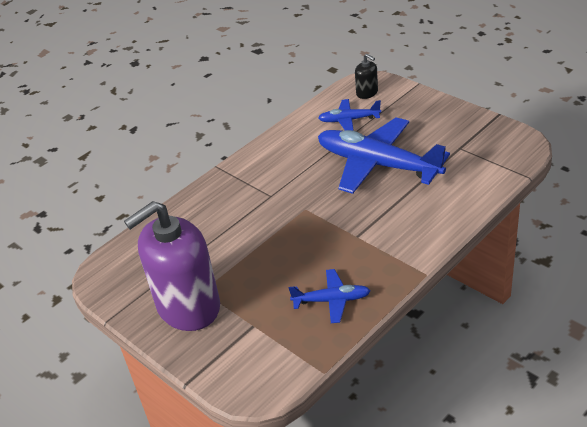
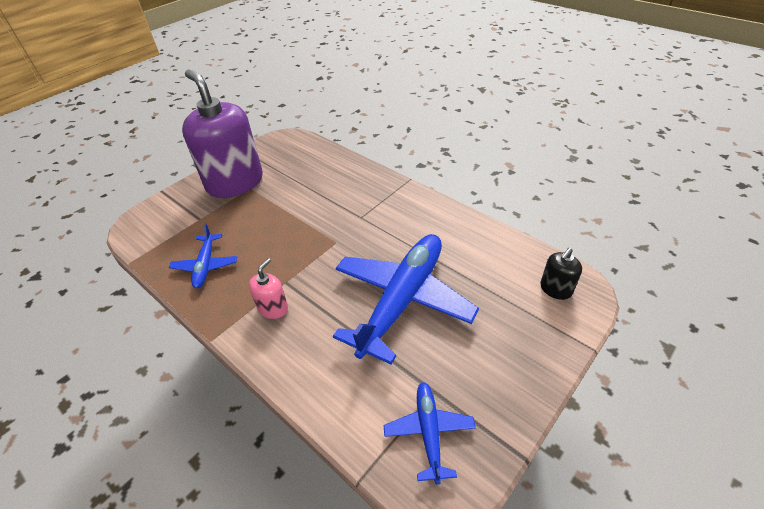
camera: 85 degrees right, 5 degrees up
(349, 120) = (492, 272): blue plane -> blue plane (429, 432)
(388, 239) = (273, 308): none -> pink soap dispenser

